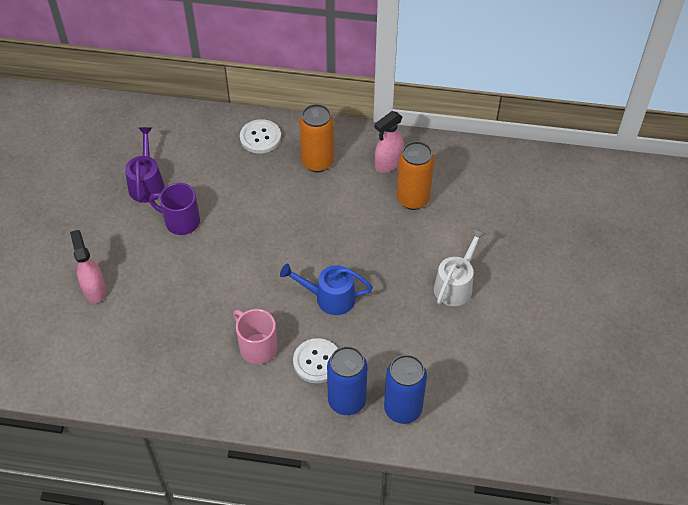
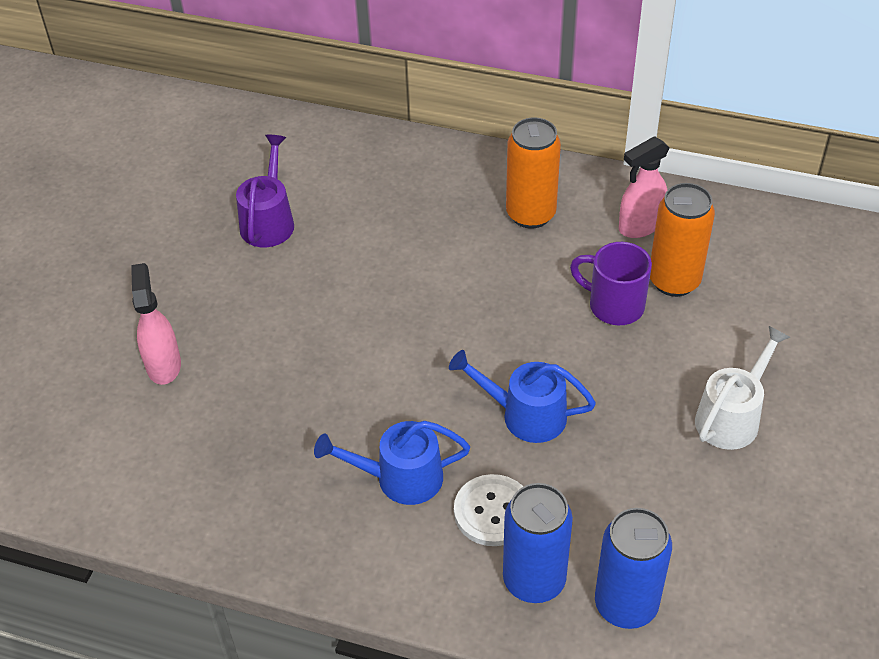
camera: 10 degrees right, 5 degrees down
(181, 221) = (310, 279): purple mug -> purple mug (614, 305)
(257, 347) = (400, 478): pink mug -> blue watering can
(260, 137) = (448, 172): white button -> none

